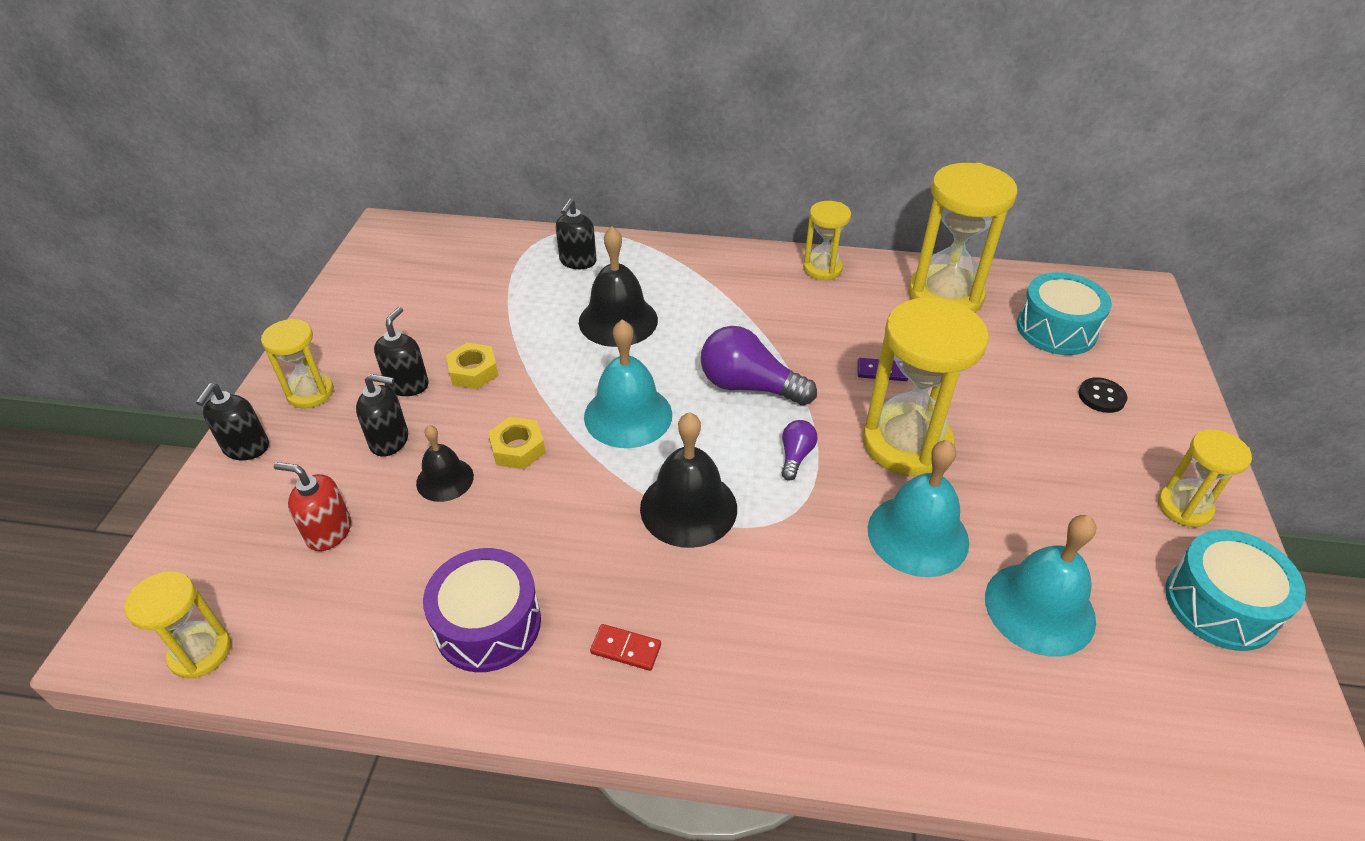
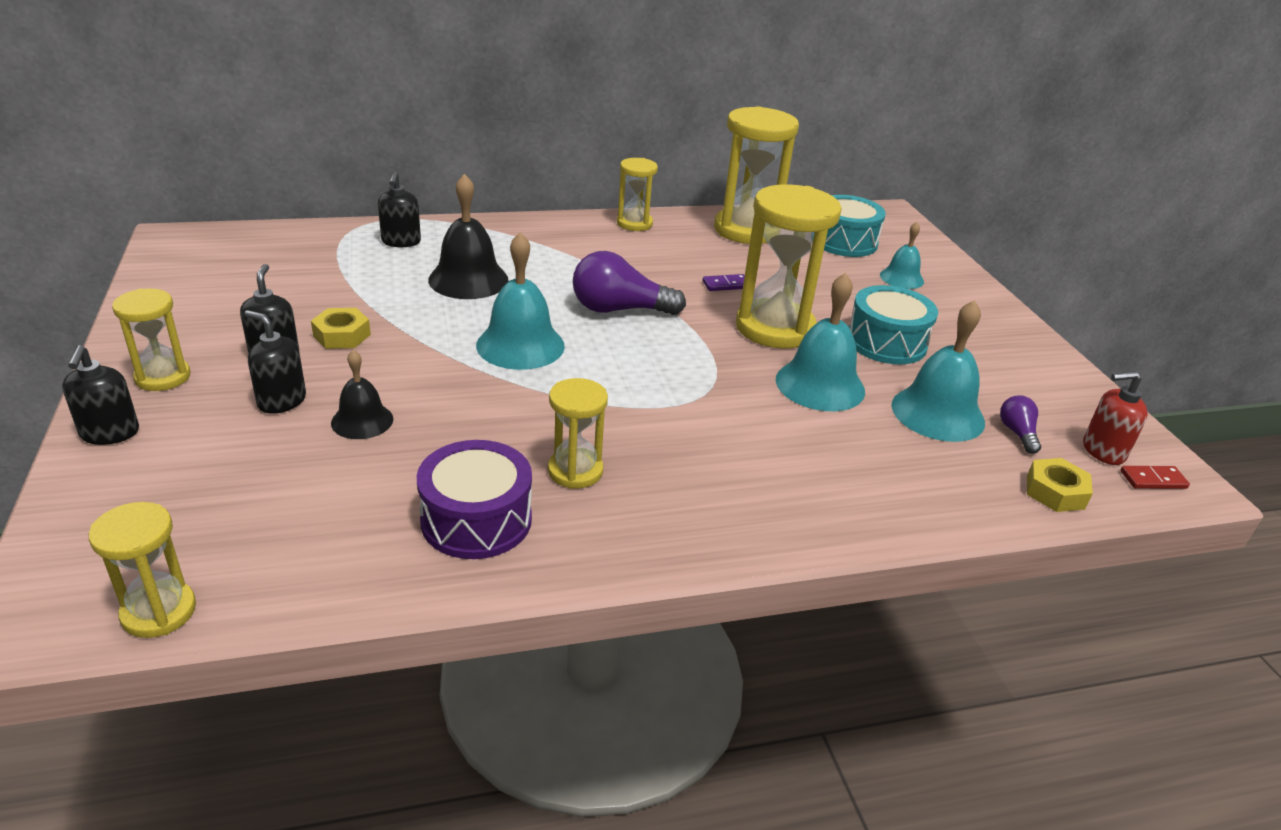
camera: 25 degrees left, 10 degrees down
(328, 532) = (255, 484): red soap dispenser -> red soap dispenser (1103, 451)
(390, 440) = (281, 401): black soap dispenser -> black soap dispenser turned 135 degrees counterclockwise
(518, 449) = (425, 385): yellow nut -> yellow nut (1055, 492)
(626, 649) = (622, 509): red domino -> red domino (1153, 480)
(688, 508) = (617, 400): black bell -> none
(795, 456) = (689, 350): purple light bulb -> purple light bulb (1017, 433)
(1101, 397) = (901, 278): black button -> turquoise bell
(1184, 507) = (998, 335): yellow hourglass -> yellow hourglass (575, 471)
(1220, 604) = (1056, 387): turquoise drum -> turquoise drum (886, 342)

